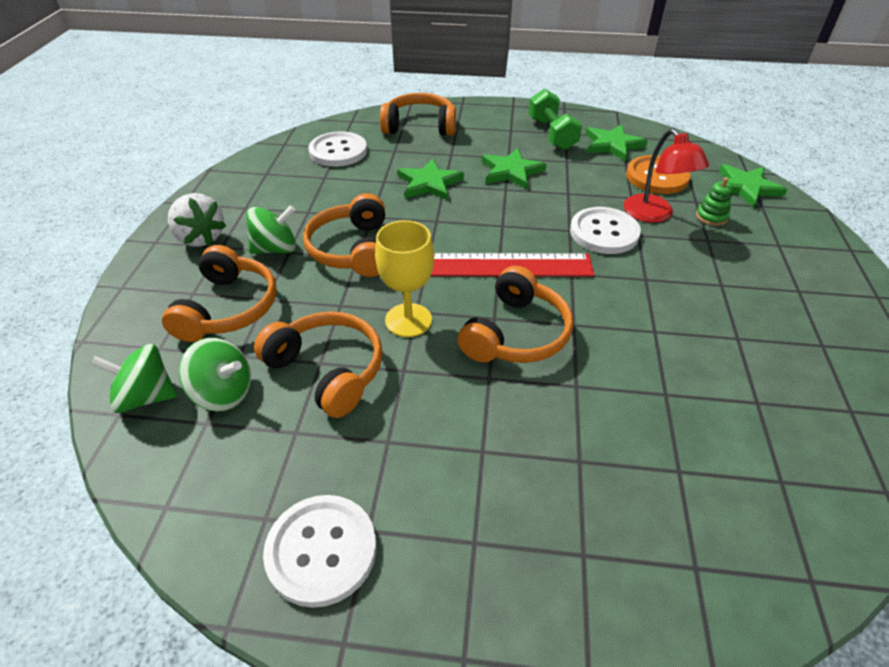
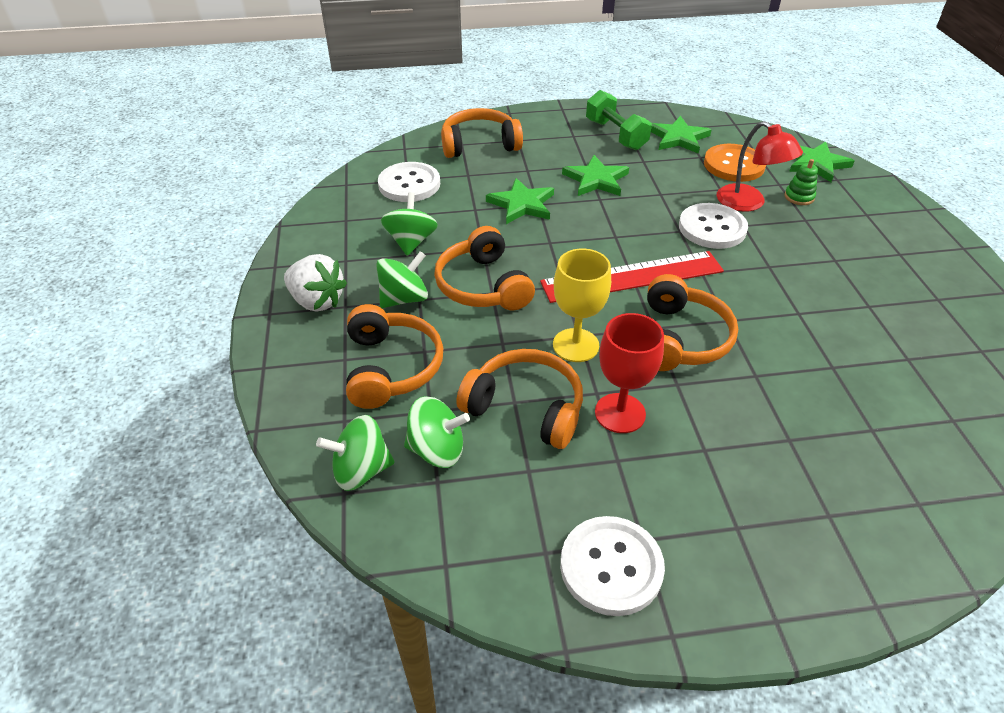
camera: 15 degrees left, 0 degrees up
(311, 200) = (411, 242): none -> green spinning top
(415, 395) = (620, 413): none -> red goblet

